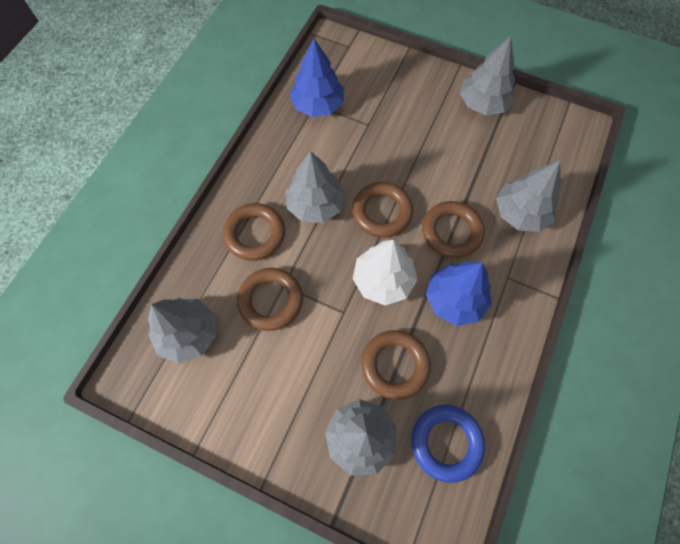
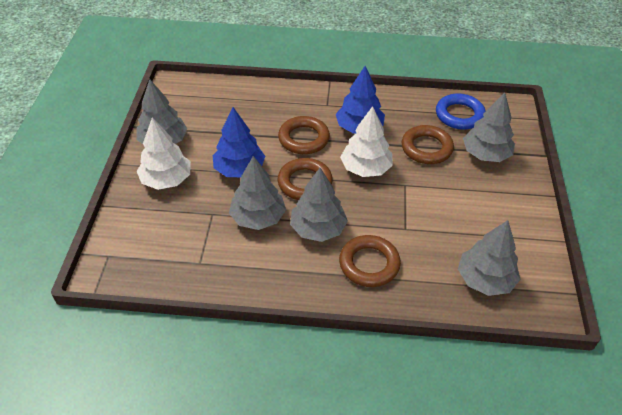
camera: 110 degrees left, 20 degrees down
(271, 300) = (423, 232): brown ring -> none
(317, 105) = (200, 260): blue tree -> blue tree (239, 169)
(425, 97) = (166, 180): none -> white tree
(520, 213) = (269, 105): grey tree -> grey tree (258, 218)

